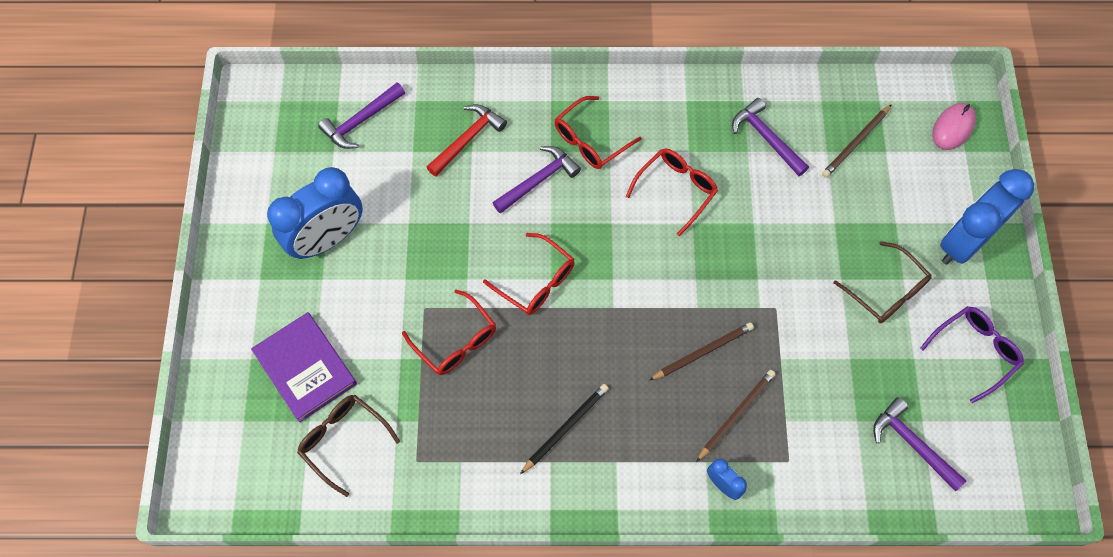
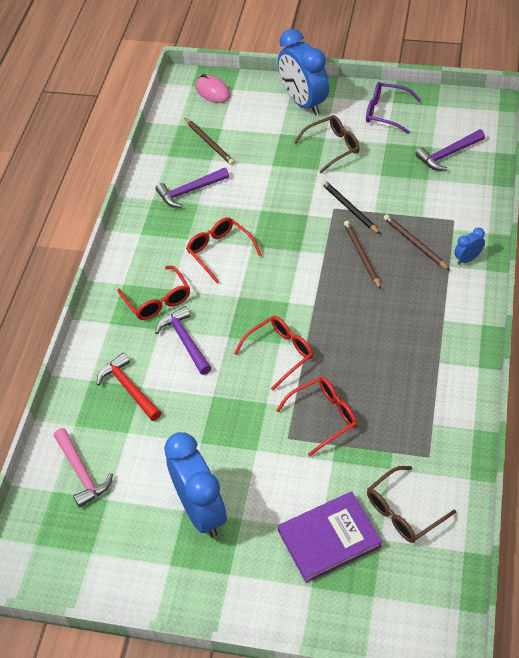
camera: 75 degrees left, 15 degrees down
(361, 121) = (82, 473): purple hammer -> pink hammer
(565, 428) = (412, 348): black pencil -> black pencil (349, 208)
(974, 351) = (386, 112): purple glasses -> purple glasses turned 45 degrees counterclockwise

